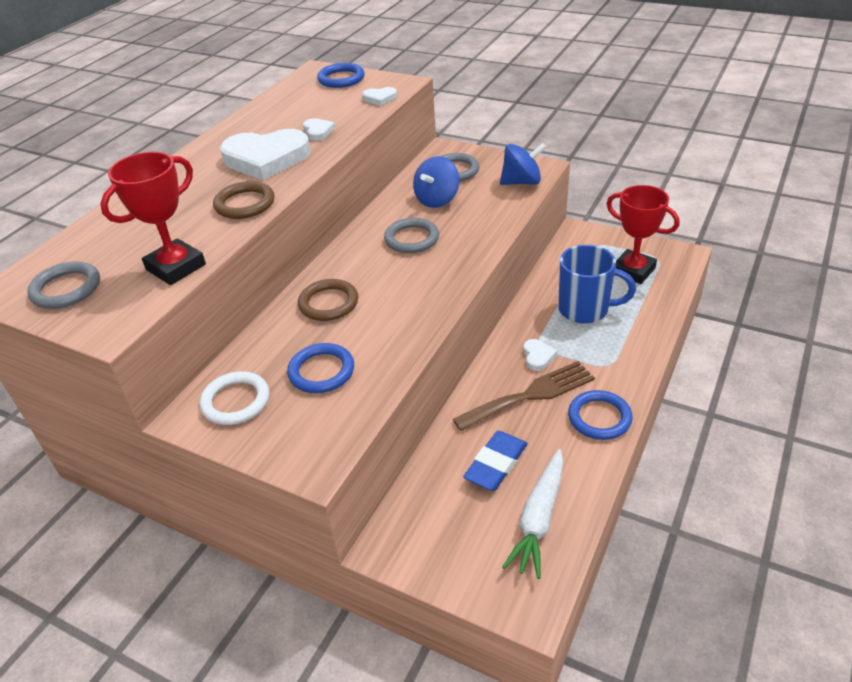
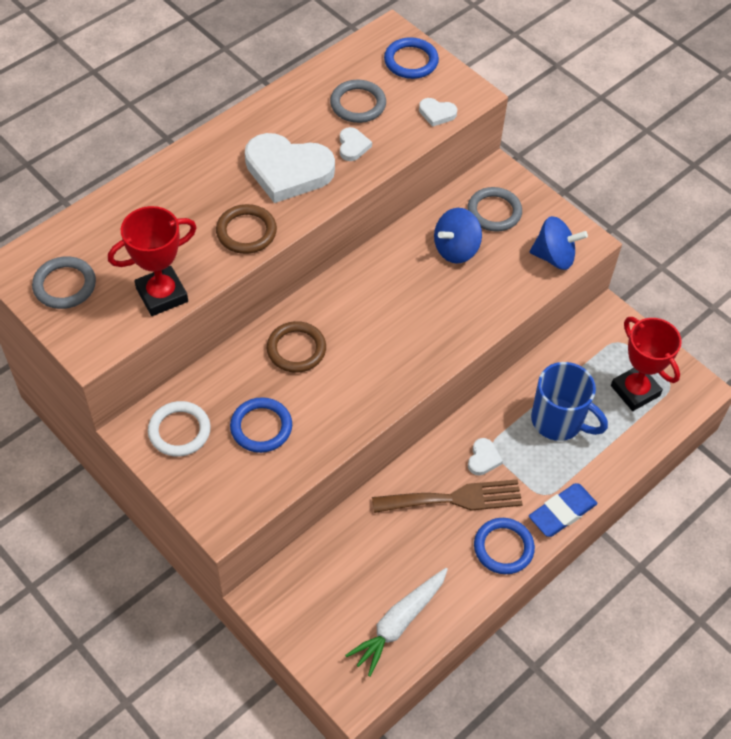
camera: 15 degrees right, 15 degrees up
(412, 239) = (407, 295): grey ring -> grey ring (358, 104)
(496, 464) = (389, 557): blue eraser -> blue eraser (562, 512)

